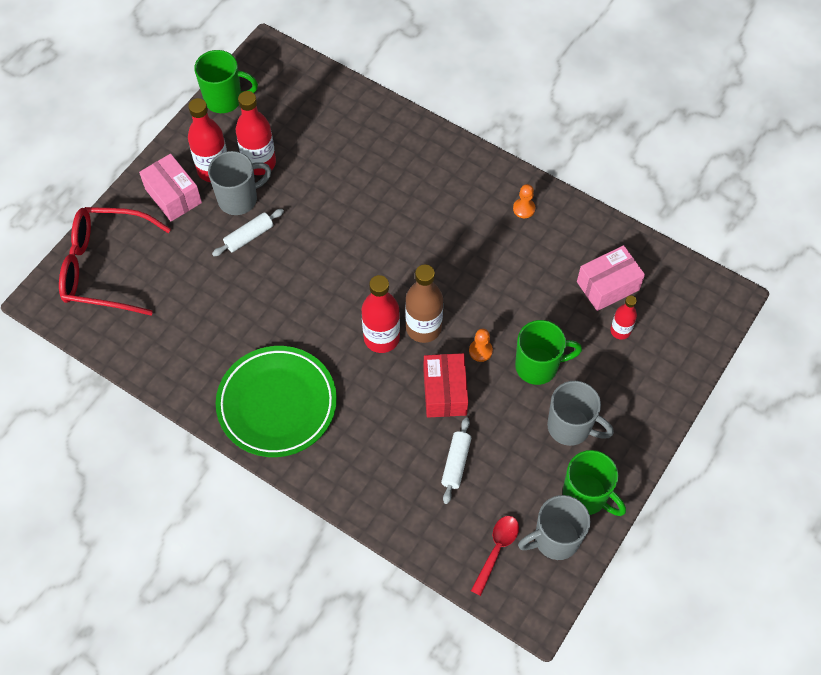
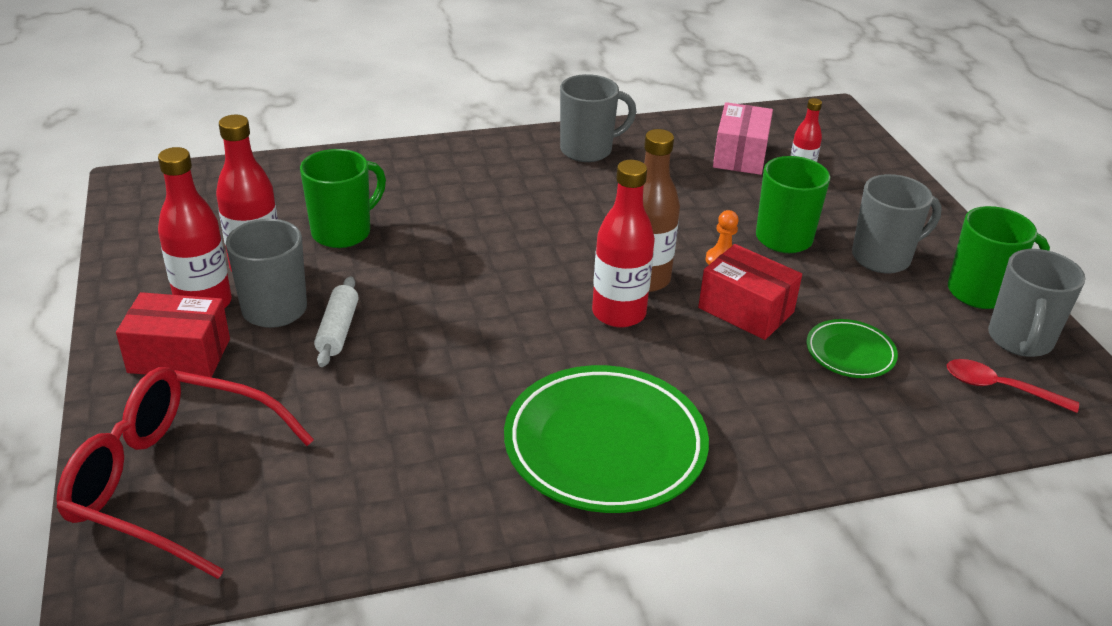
camera: 50 degrees left, 25 degrees down
(106, 267) = (174, 481): red glasses -> red glasses turned 60 degrees clockwise
(173, 196) = (179, 356): pink box -> red box
(225, 99) = (132, 242): green mug -> green mug (343, 232)
(456, 463) = (850, 353): white rolling pin -> green plate
(496, 550) = (1000, 388): red spoon -> red spoon turned 45 degrees counterclockwise
(524, 209) = (588, 150): orange pawn -> grey mug

